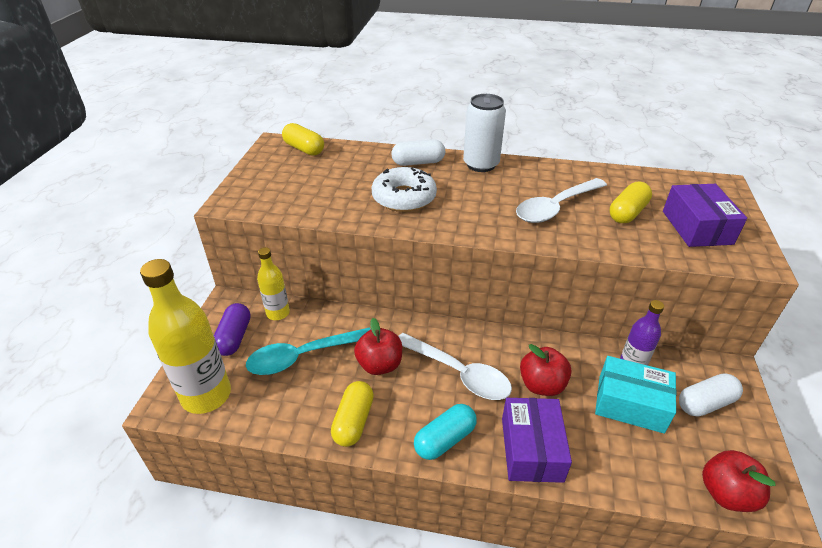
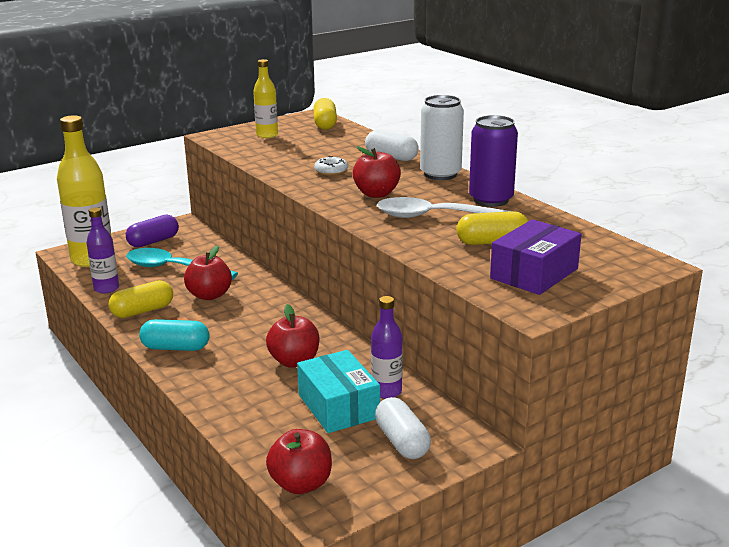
camera: 45 degrees right, 15 degrees down
(278, 313) = (199, 242): yellow bottle -> yellow bottle (267, 135)
(278, 420) = (106, 288): none -> purple bottle
(404, 197) = (331, 171): white donut -> white donut, size x0.51
(459, 373) = (250, 325): white spoon -> none
(479, 205) = (376, 194): none -> red apple
(531, 449) = (218, 383): purple box -> none
(553, 174) = (491, 200): none -> purple can
(705, 403) = (402, 442): white capsule -> white capsule turned 45 degrees clockwise

